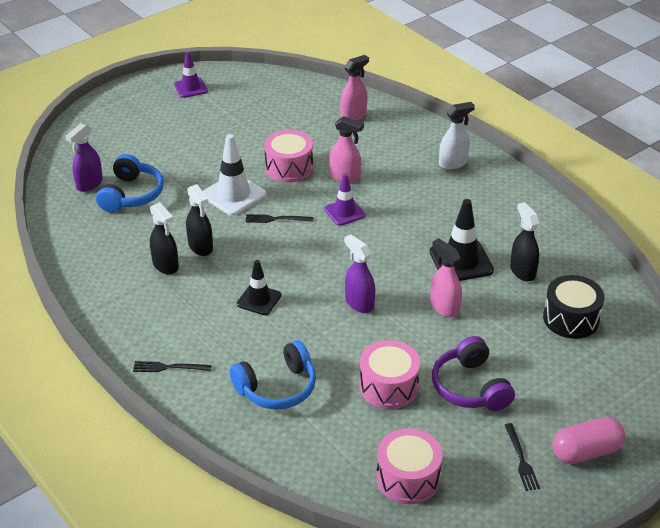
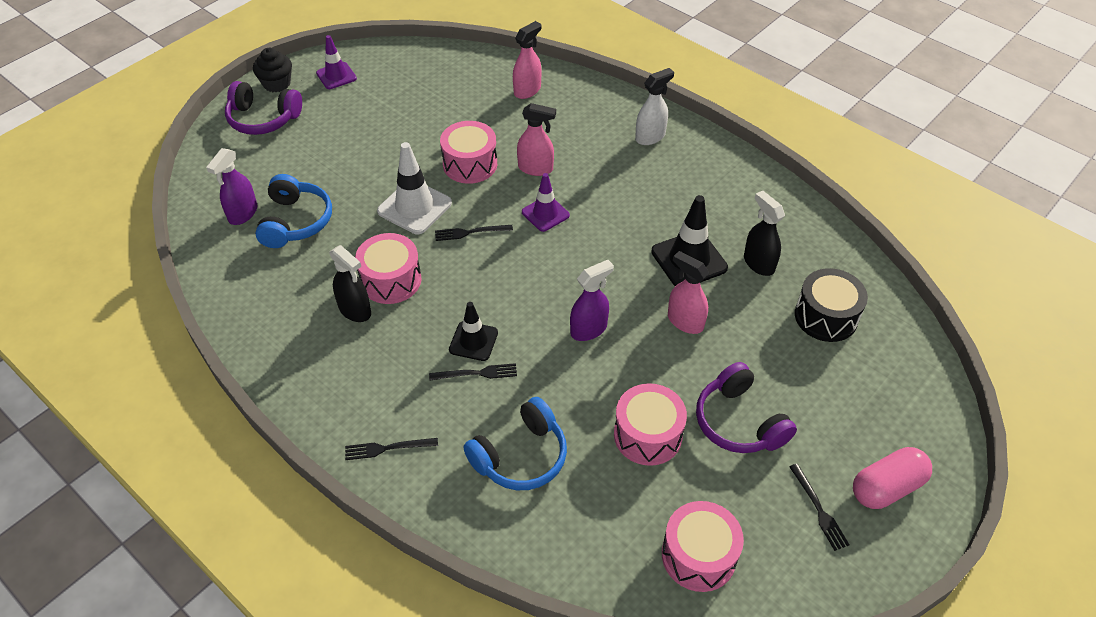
camera: 10 degrees left, 10 degrees up
(121, 115) = (263, 119): none -> purple headphones
(139, 89) = (277, 84): none -> black cupcake
(200, 247) = (391, 280): black spray bottle -> pink drum
(255, 323) = (476, 373): none -> black fork
(359, 303) = (589, 329): purple spray bottle -> purple spray bottle turned 105 degrees clockwise

